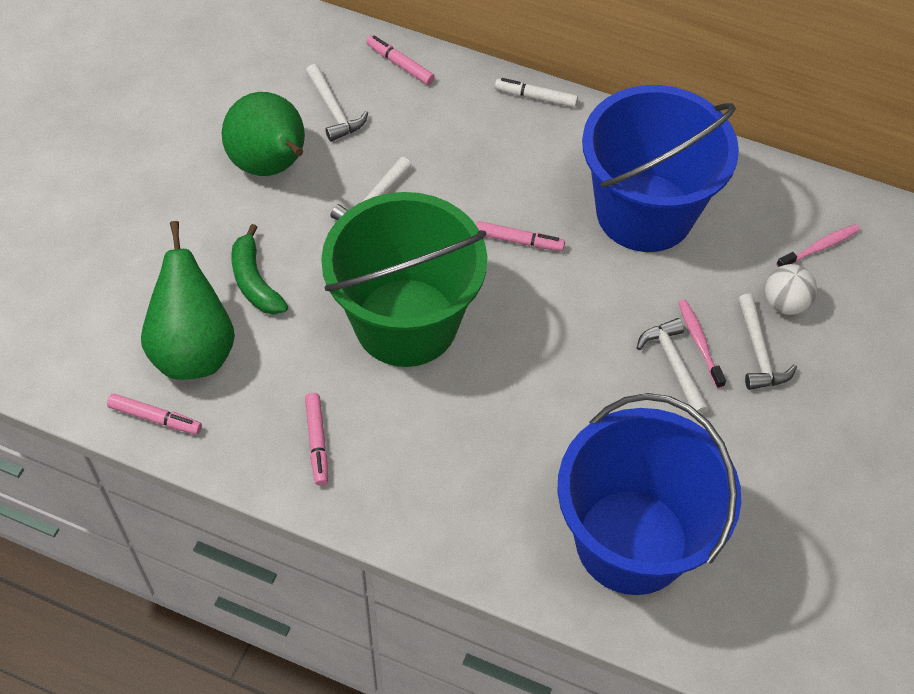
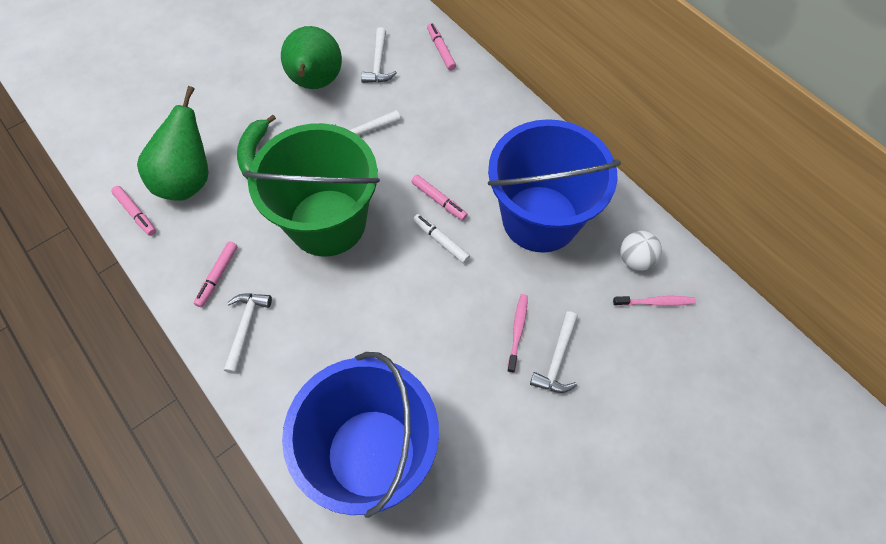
camera: 30 degrees right, 5 degrees up
(536, 97) = (517, 107): white marker -> white marker (441, 241)
(673, 365) = (488, 338): white hammer -> white hammer (246, 327)
(785, 303) = (601, 332): white ball -> white ball (635, 259)

